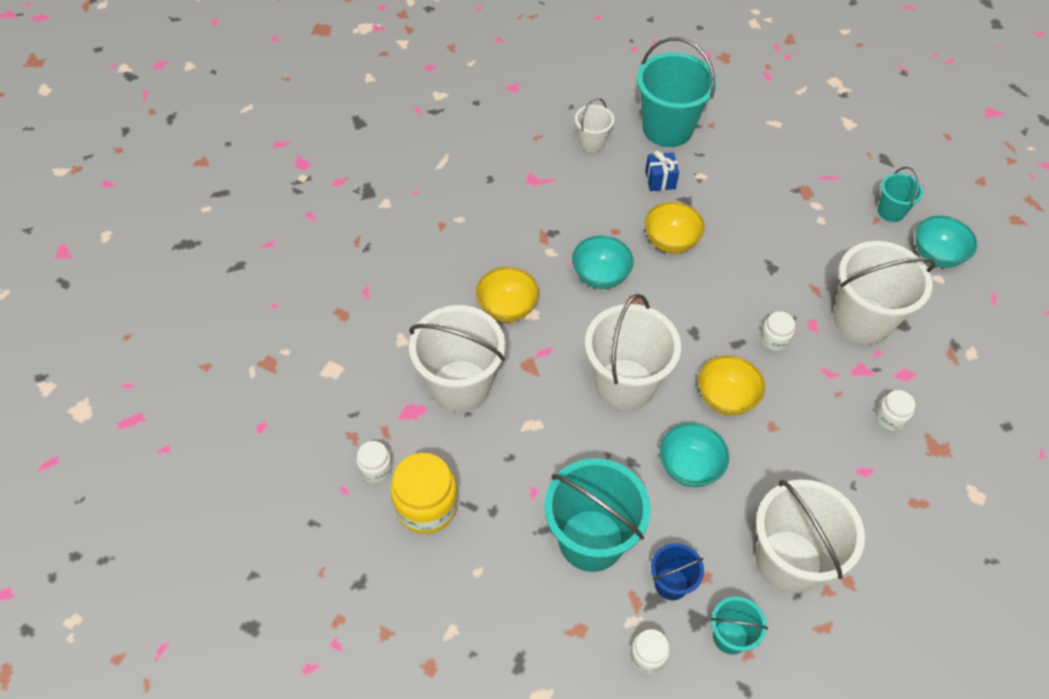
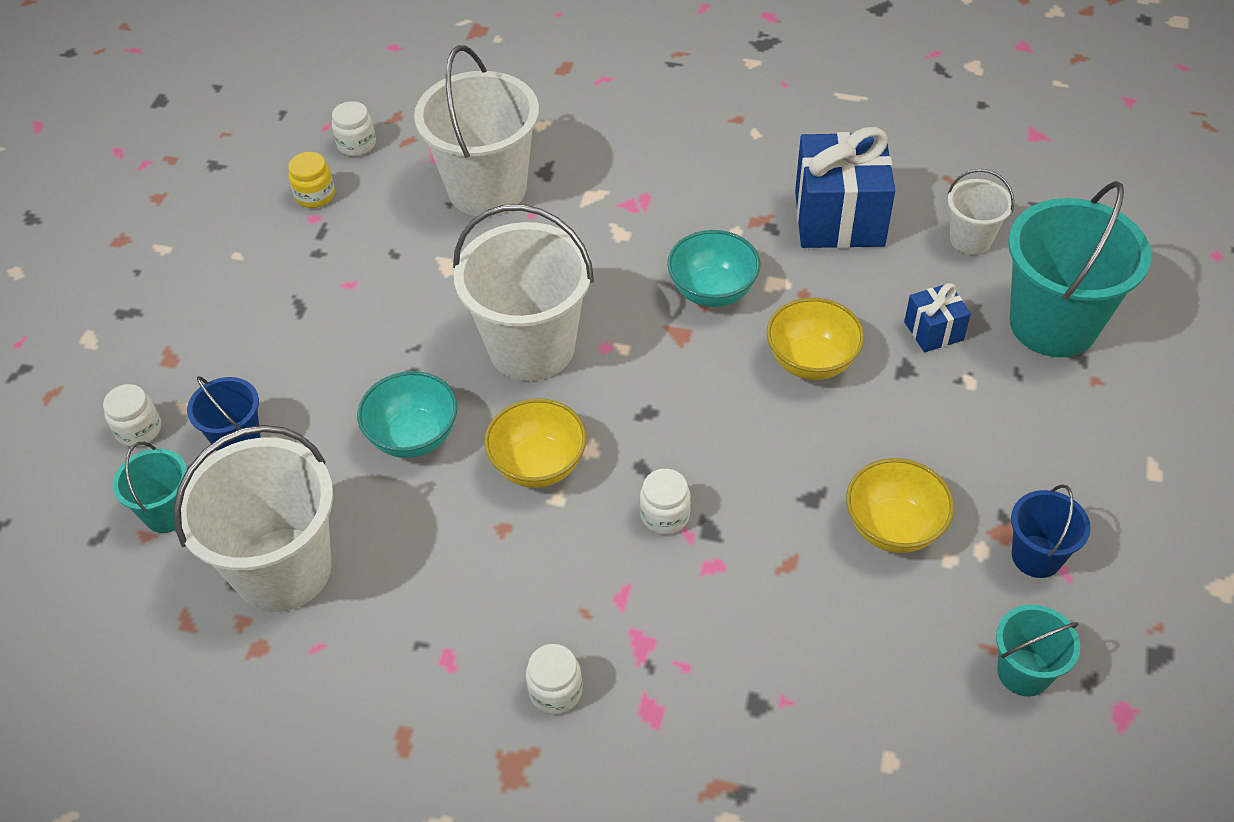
camera: 80 degrees right, 5 degrees down
(426, 506) = (315, 195): yellow jar -> yellow jar, size x0.54
(507, 308) = (622, 207): yellow bowl -> yellow bowl (893, 527)
(555, 197) = (839, 218): none -> blue gift
(591, 540) = (289, 350): turquoise bucket -> none
(823, 185) = (1036, 556): none -> blue bucket
(862, 320) = (745, 638): white bucket -> none
(936, 255) = (945, 756): turquoise bowl -> none

